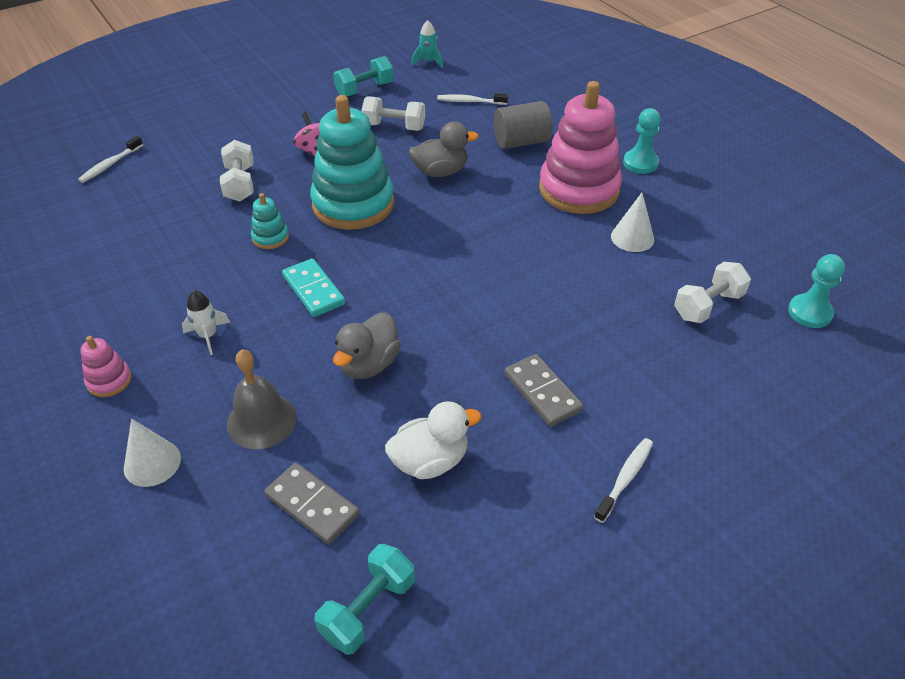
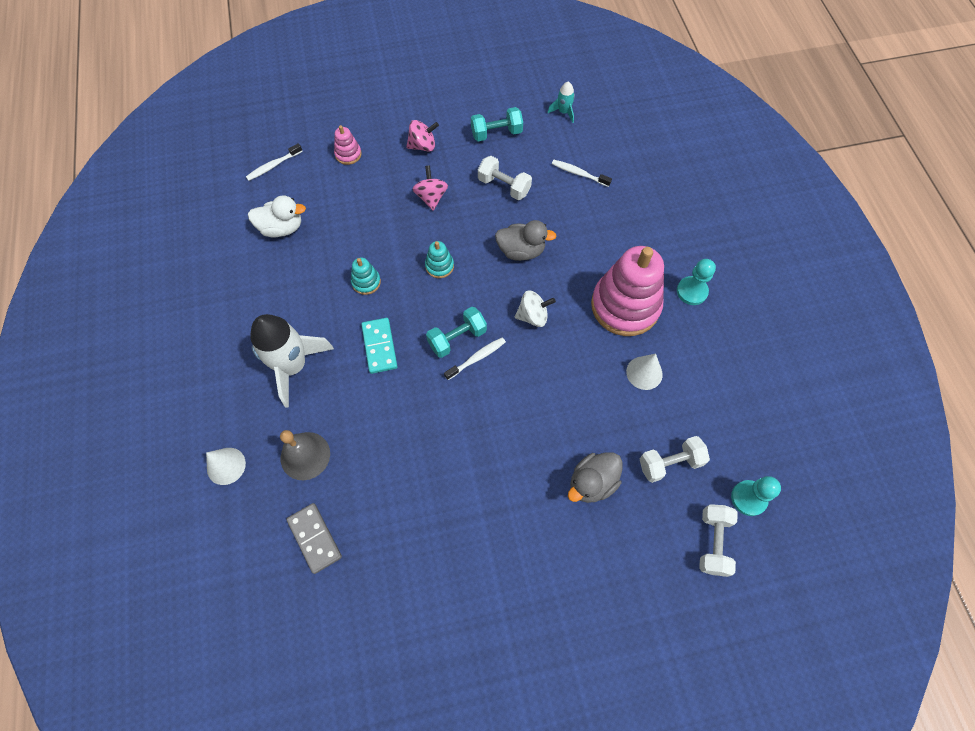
camera: 20 degrees right, 20 degrees up
(109, 380) = (218, 385): pink stacking toy -> pink stacking toy (348, 154)
(208, 336) = (293, 366): white rocket -> white rocket, size x2.22
(240, 184) = (362, 217): white dumbbell -> white dumbbell (713, 542)
(286, 114) = (423, 146): none -> pink spinning top
(353, 204) = (439, 266): turquoise stacking toy -> turquoise stacking toy, size x0.43
(368, 609) = (321, 630): turquoise dumbbell -> turquoise dumbbell (457, 338)
(369, 364) = (393, 431): grey duck -> grey duck (592, 482)
(430, 461) = (403, 531): white duck -> white duck (282, 228)
(483, 221) = (533, 316): none -> white spinning top
(521, 142) = (601, 235): grey cylinder -> none
(542, 392) = (505, 500): grey domino -> none
(625, 478) = (530, 596): white toothbrush -> white toothbrush (477, 358)

